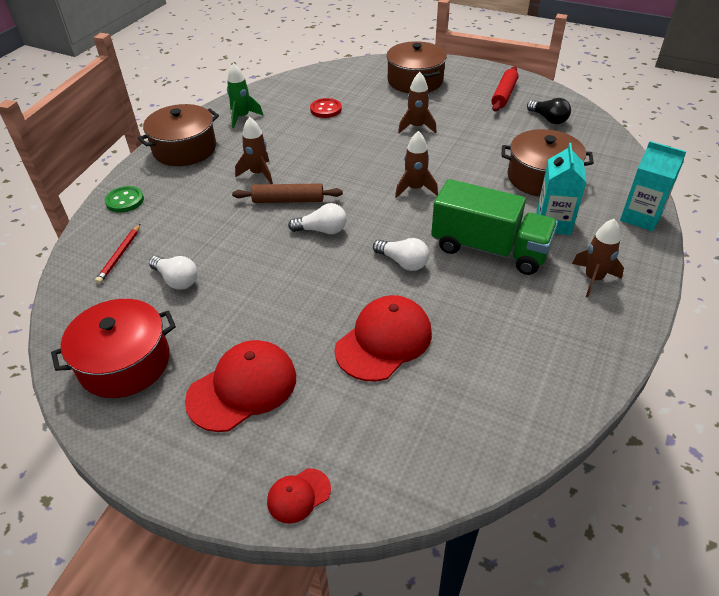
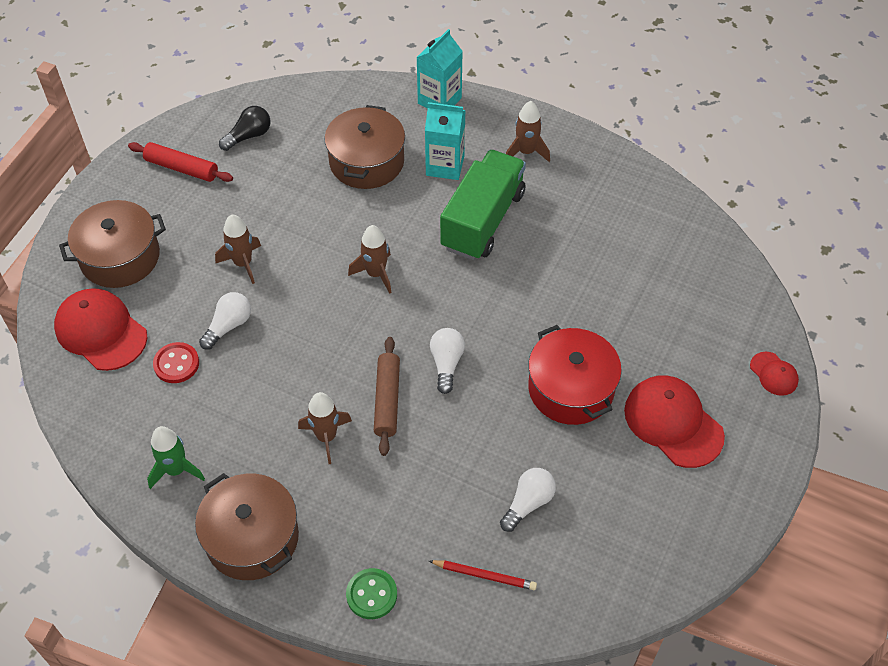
camera: 90 degrees left, 10 degrees up
(125, 362) = (651, 532): red pot -> red pot (571, 388)
(384, 341) = (609, 312): red cap -> red cap (101, 331)
(403, 262) = (501, 292): white light bulb -> white light bulb (228, 326)

